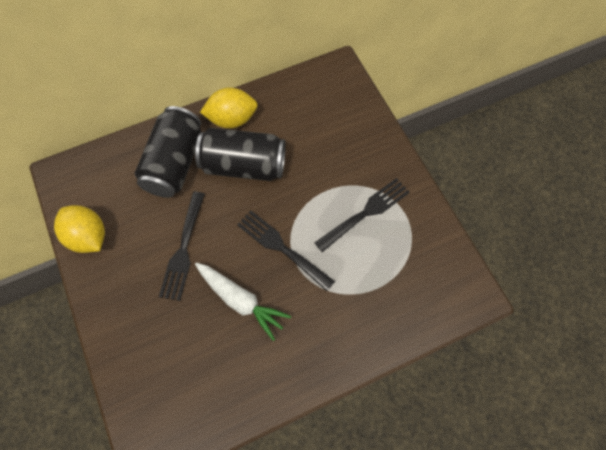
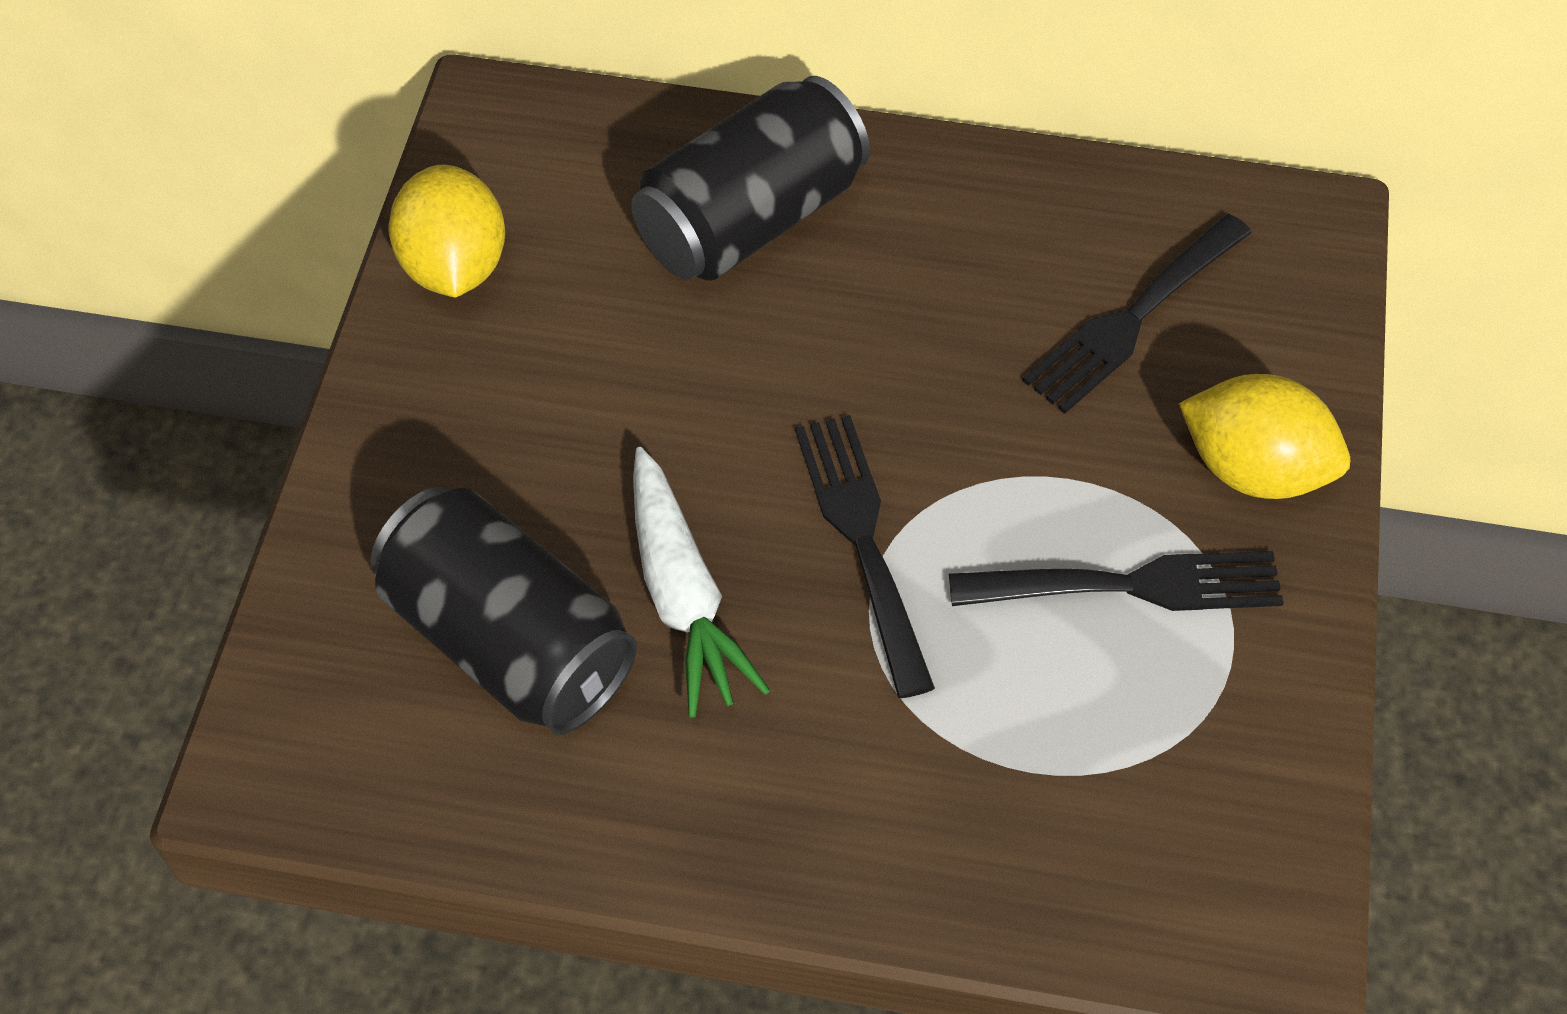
camera: 35 degrees right, 10 degrees down
(183, 249) = (636, 410): black fork -> black fork (1133, 318)
(232, 119) = (955, 196): yellow lemon -> yellow lemon (1253, 469)
(243, 165) = (907, 311): black can -> black can (509, 640)

